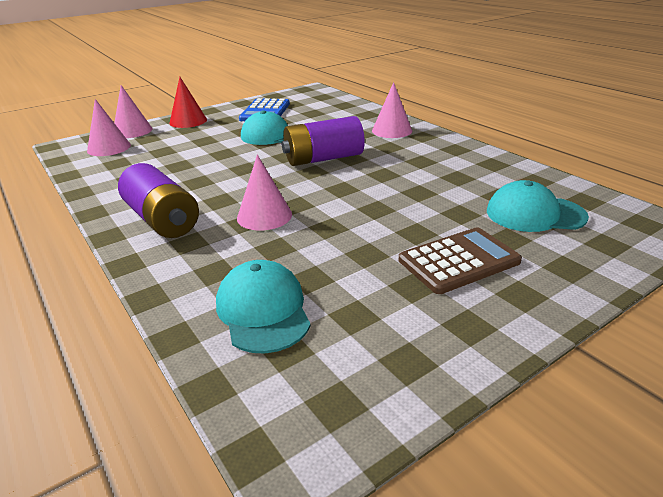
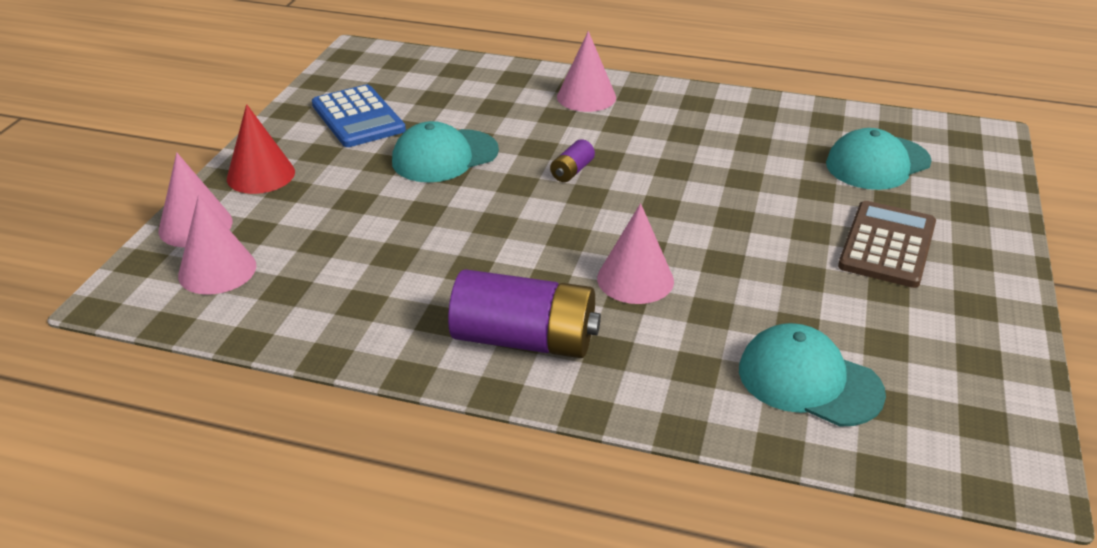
camera: 40 degrees left, 5 degrees up
(323, 159) = (572, 171): purple battery -> purple battery, size x0.44

